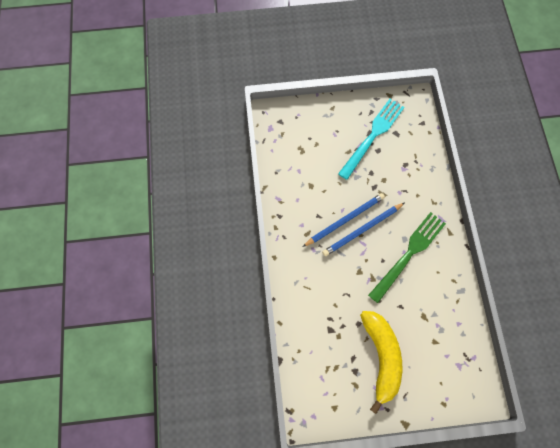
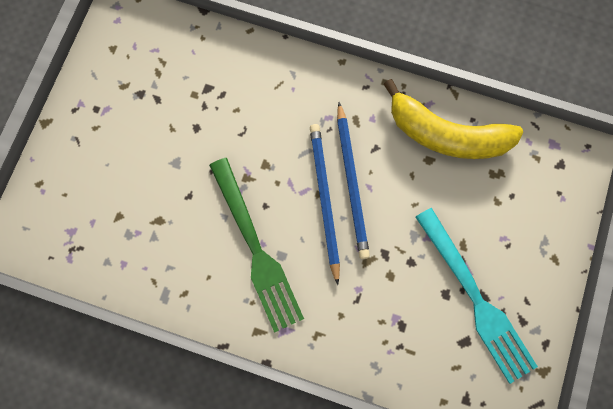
camera: 115 degrees right, 5 degrees up
(381, 356) = (139, 135): yellow banana -> yellow banana (446, 134)

